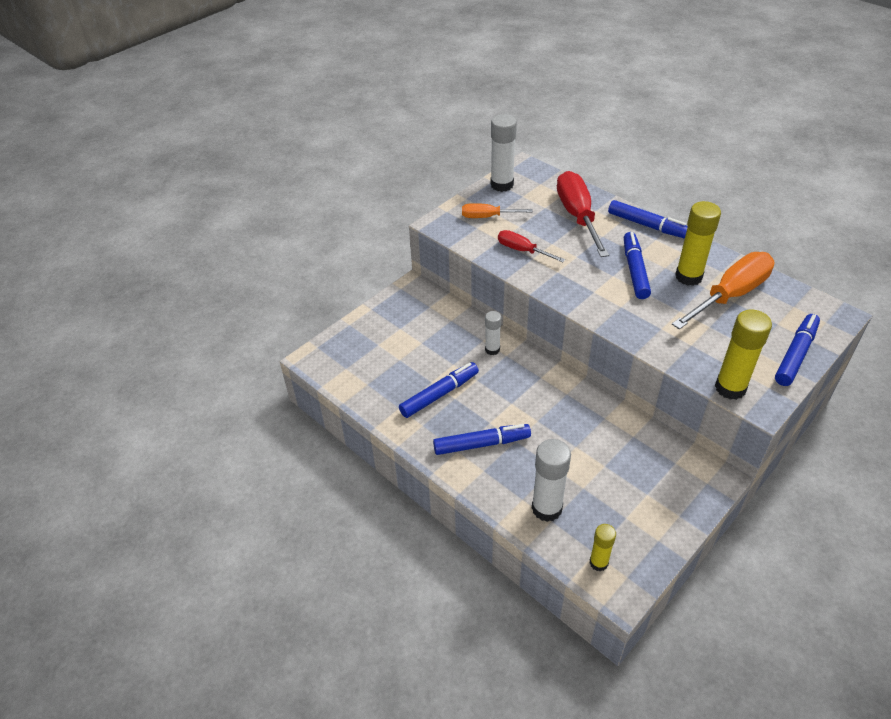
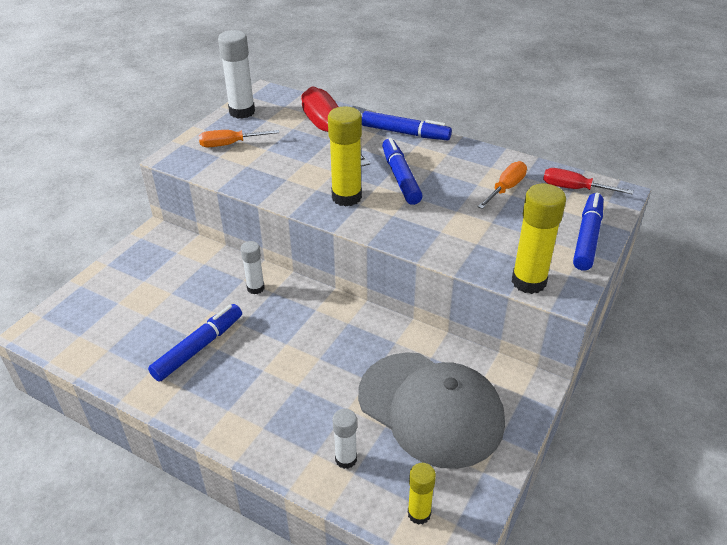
camera: 15 degrees left, 5 degrees down
(481, 444) = (256, 396): blue marker -> none
(522, 250) = (274, 173): red screwdriver -> red screwdriver (574, 189)
(546, 508) = (346, 459): white glue stick -> white glue stick, size x0.59
(624, 480) = (431, 408): none -> grey cap
(688, 277) = (458, 176): yellow glue stick -> yellow glue stick (346, 197)
(730, 295) = (505, 189): orange screwdriver -> orange screwdriver, size x0.55

